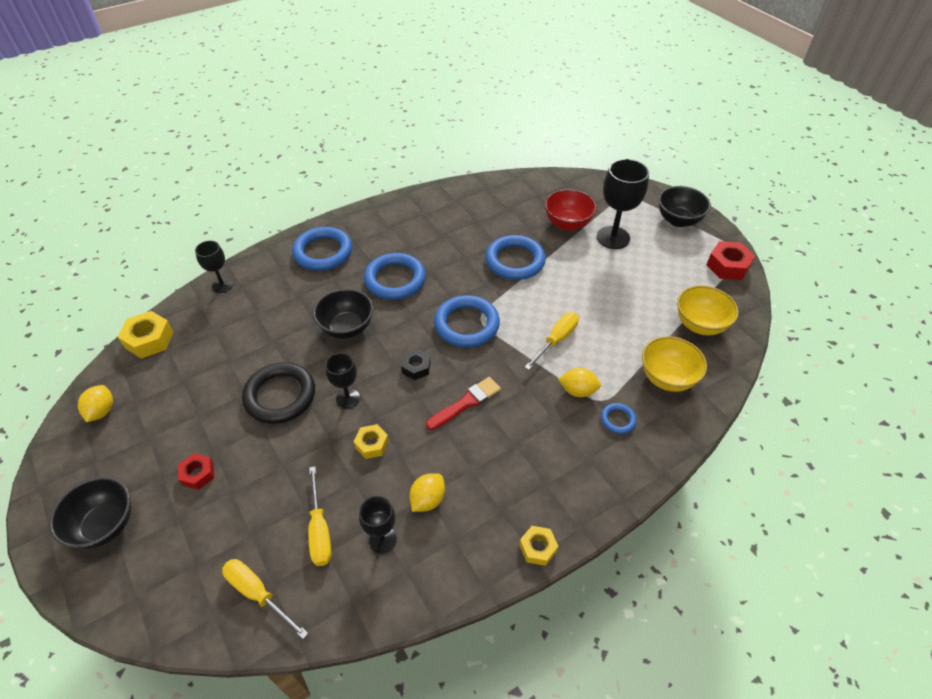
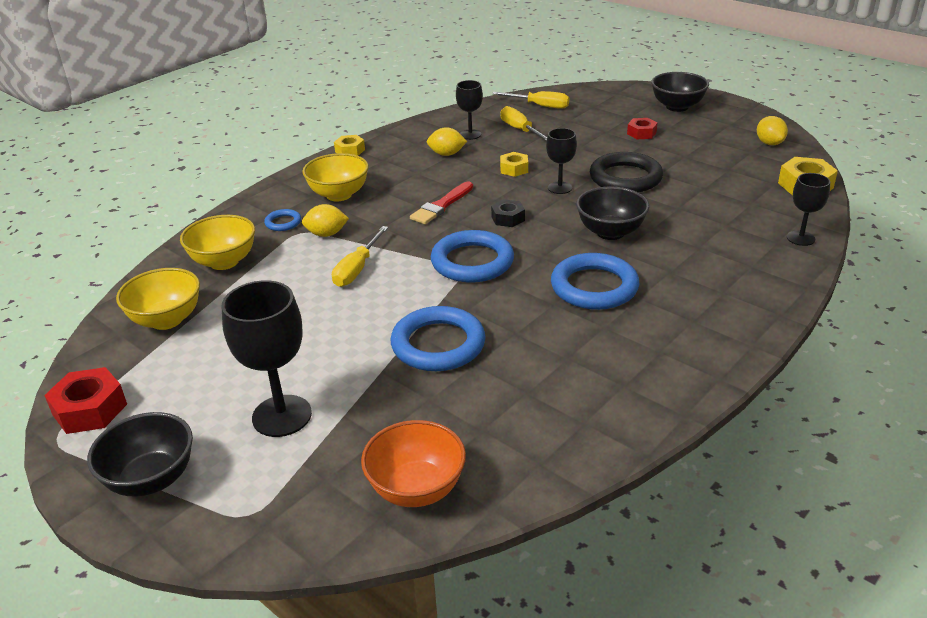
camera: 165 degrees right, 15 degrees down
(323, 252) = (722, 297): blue ring -> none
(427, 499) = (446, 154): yellow lemon -> yellow lemon turned 75 degrees clockwise
(548, 190) = (416, 489): none -> orange bowl
(561, 451) = (339, 195): none -> yellow bowl
(567, 224) = (365, 423): red bowl -> none

